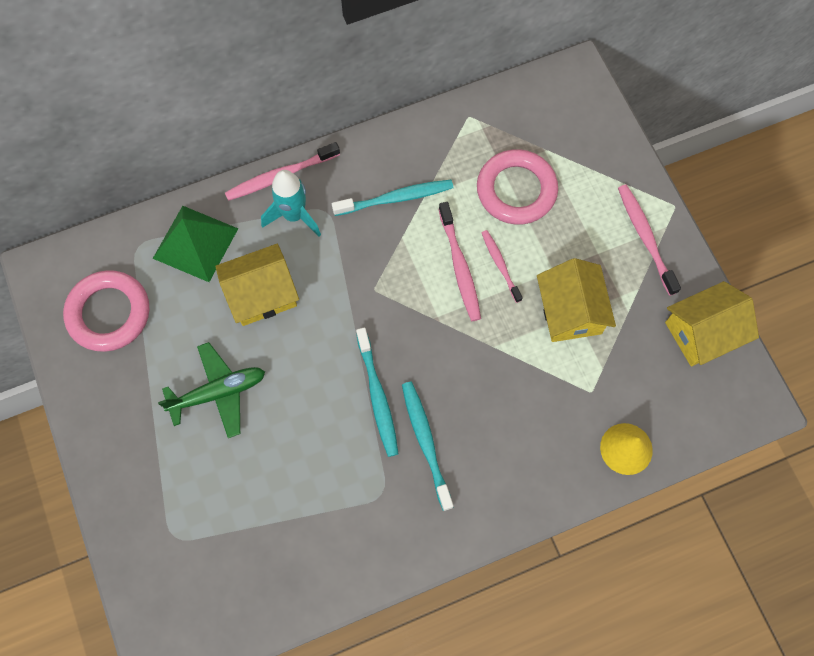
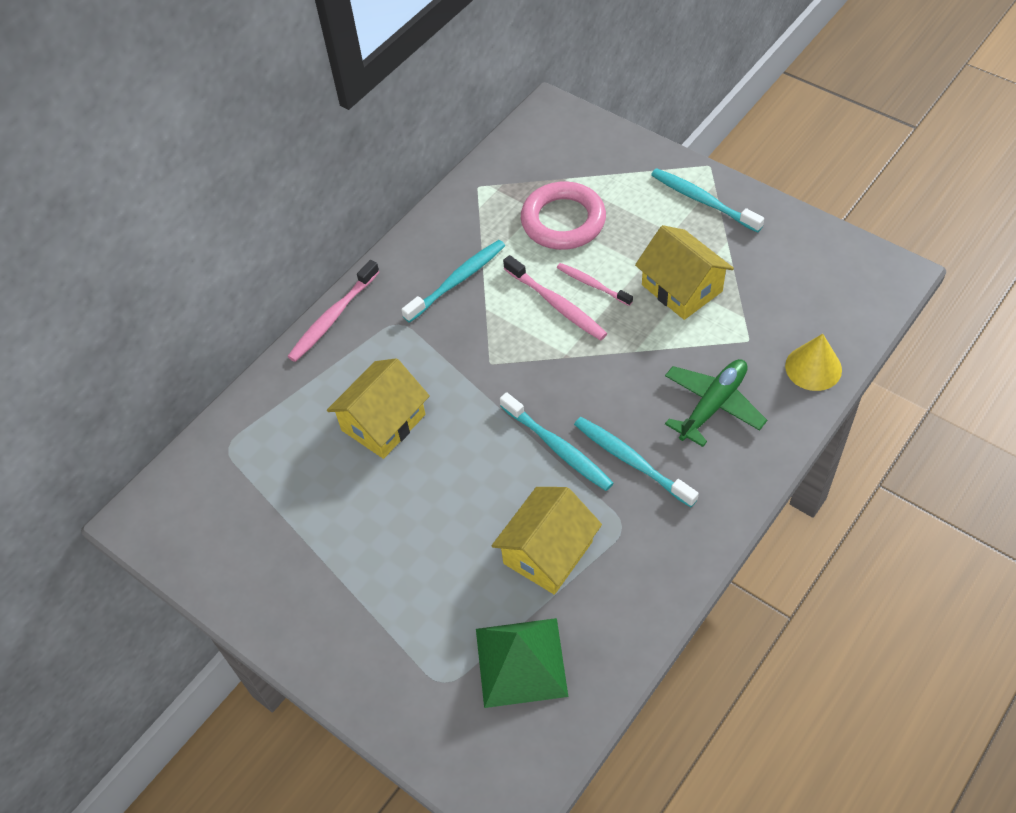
camera: 25 degrees left, 15 degrees down
(109, 313) = (237, 520): pink ring -> none
(195, 243) = (286, 414): green pyramid -> green pyramid (521, 662)
(218, 392) = (399, 529): green plane -> green plane (713, 405)
(294, 215) = (369, 342): turquoise rocket -> none
(645, 237) = (703, 200): pink toothbrush -> turquoise toothbrush
(702, 332) = (807, 246): yellow house -> yellow house (548, 552)

